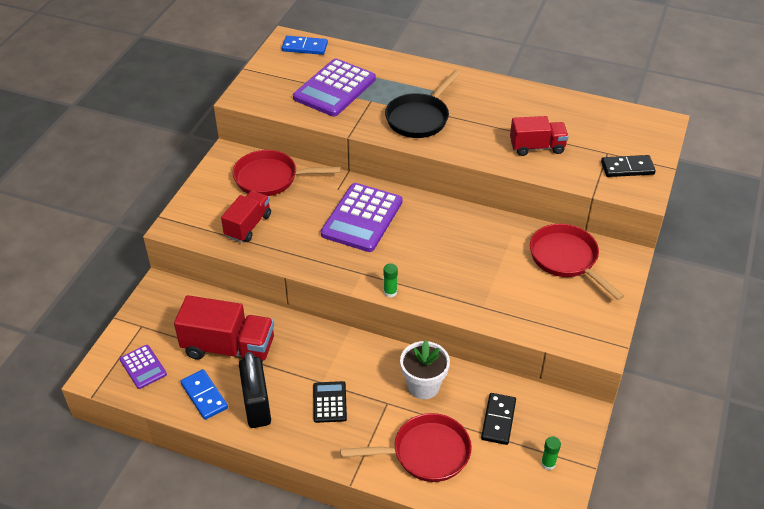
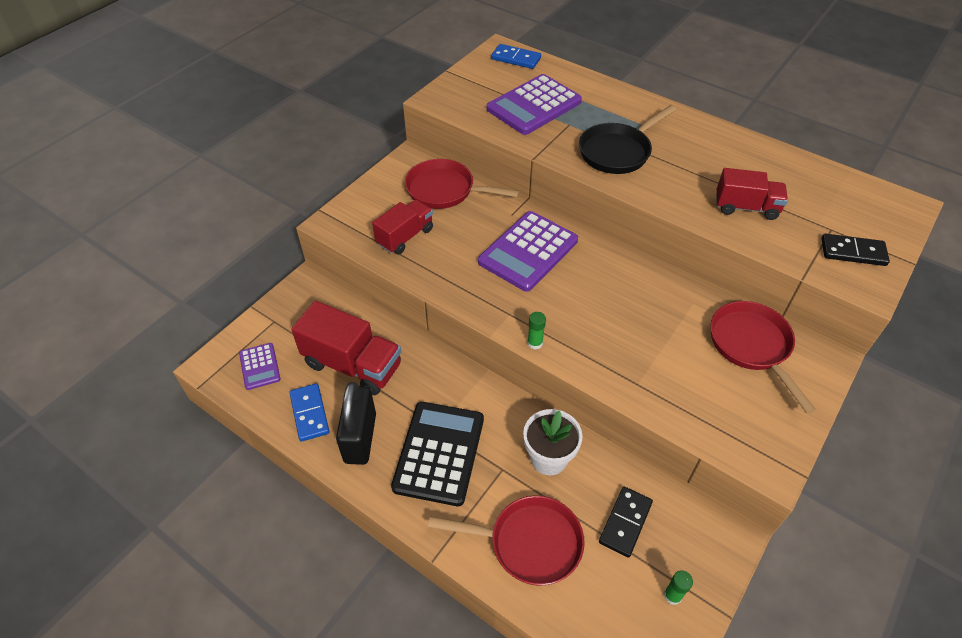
camera: 15 degrees right, 5 degrees up
(329, 402) = (439, 453): black calculator -> black calculator, size x1.94

